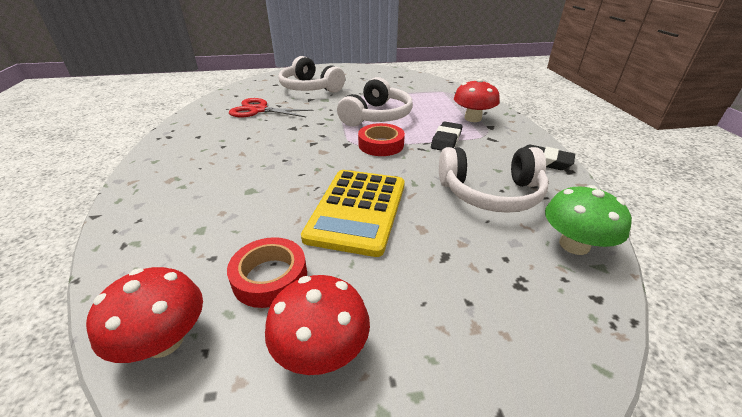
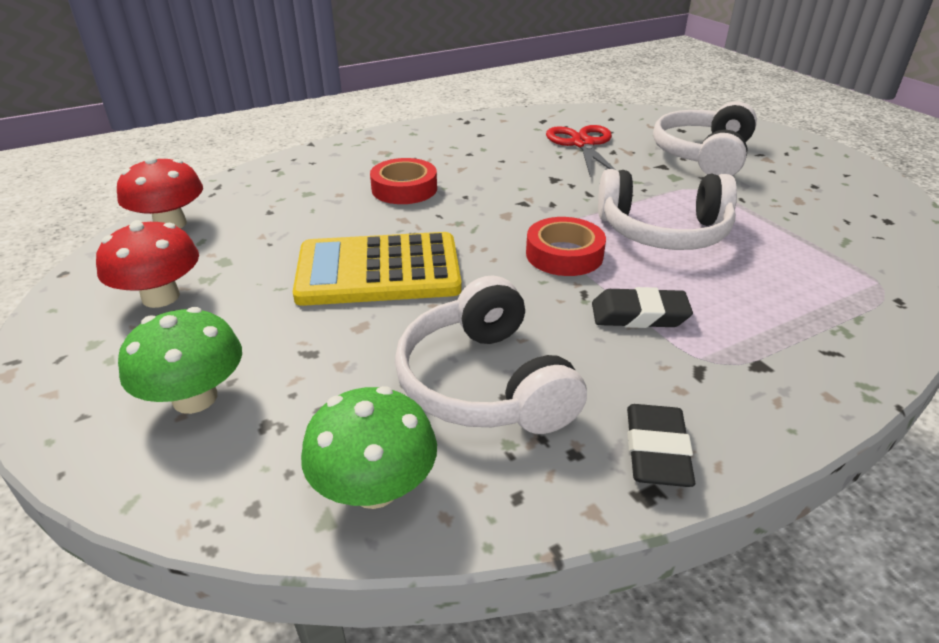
camera: 70 degrees right, 0 degrees up
(270, 277) = (248, 247): red tape -> red tape (404, 189)
(472, 118) = (775, 337): red mushroom -> none
(486, 325) = (195, 398): none -> green mushroom

